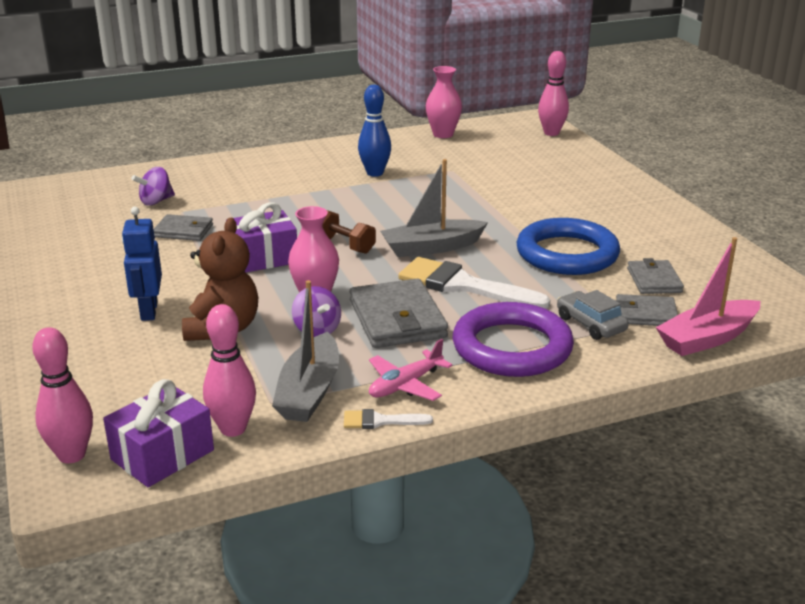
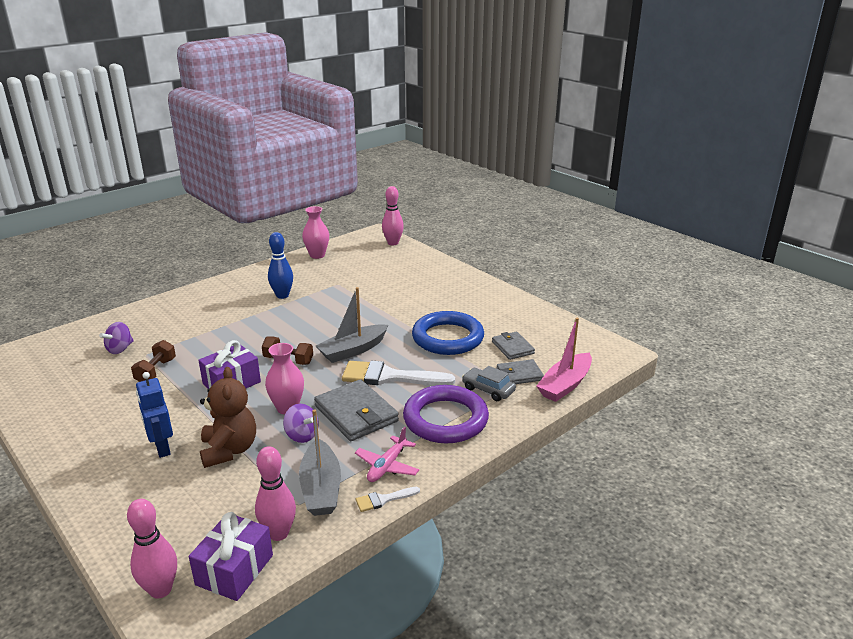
camera: 20 degrees left, 0 degrees up
(183, 231) = (156, 371): grey wallet -> brown dumbbell

